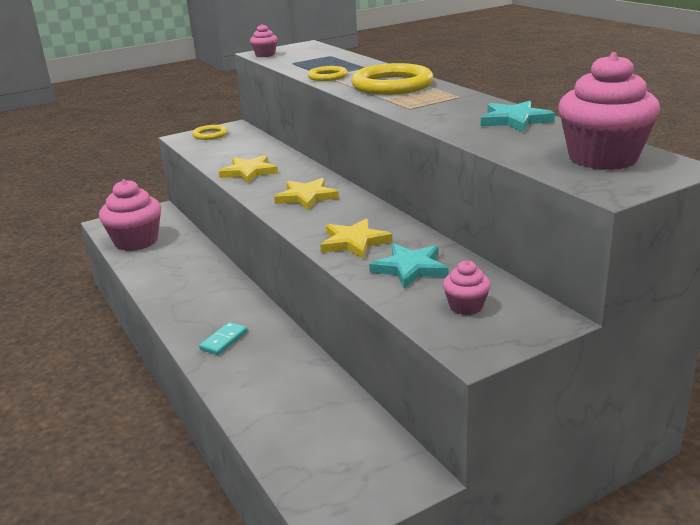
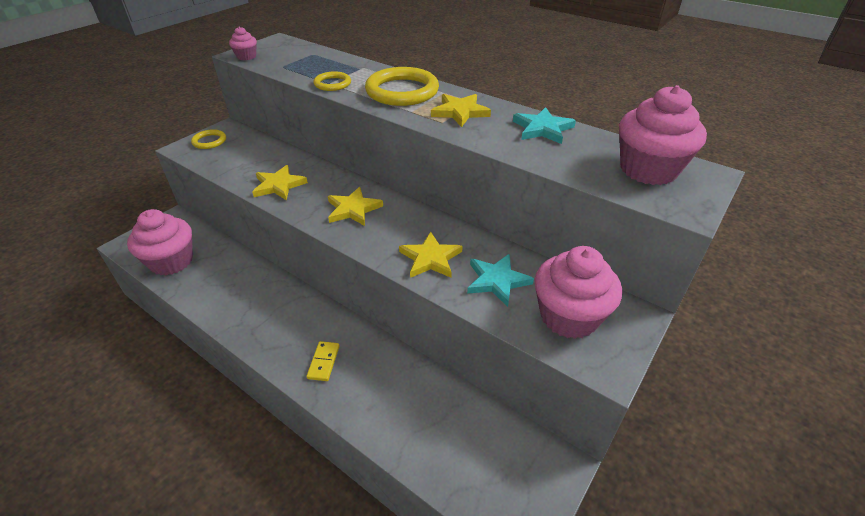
camera: 25 degrees left, 15 degrees up
(224, 340) = (324, 362): turquoise domino -> yellow domino
(436, 103) = (460, 112): none -> yellow star
(466, 306) = (568, 316): pink cupcake -> pink cupcake, size x2.06

